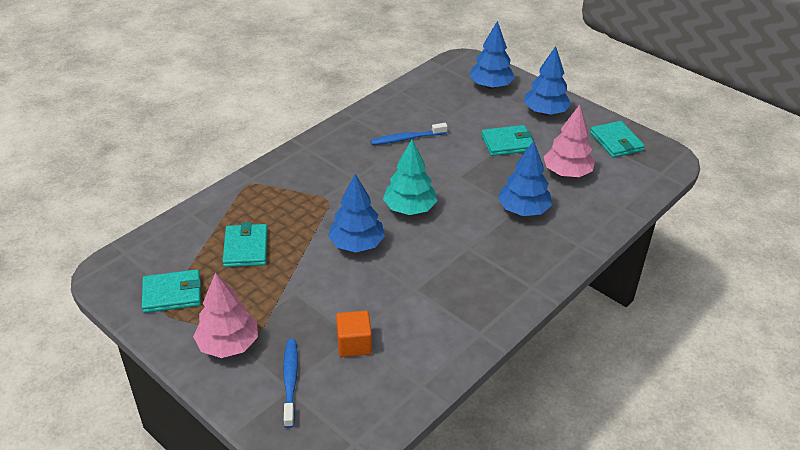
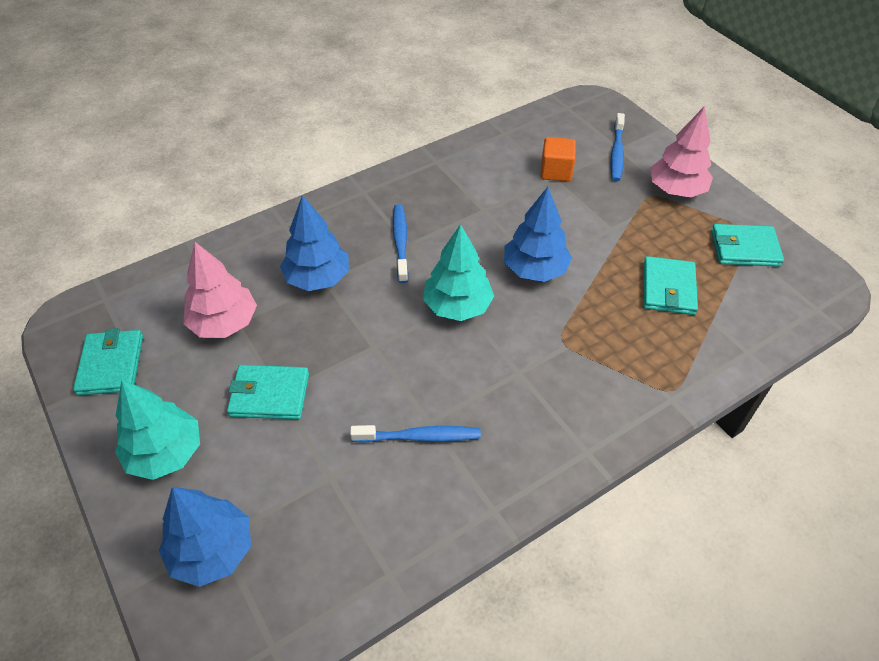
camera: 165 degrees left, 10 degrees up
(474, 247) = (400, 242): none -> blue toothbrush
(545, 112) = (165, 453): blue tree -> turquoise tree

